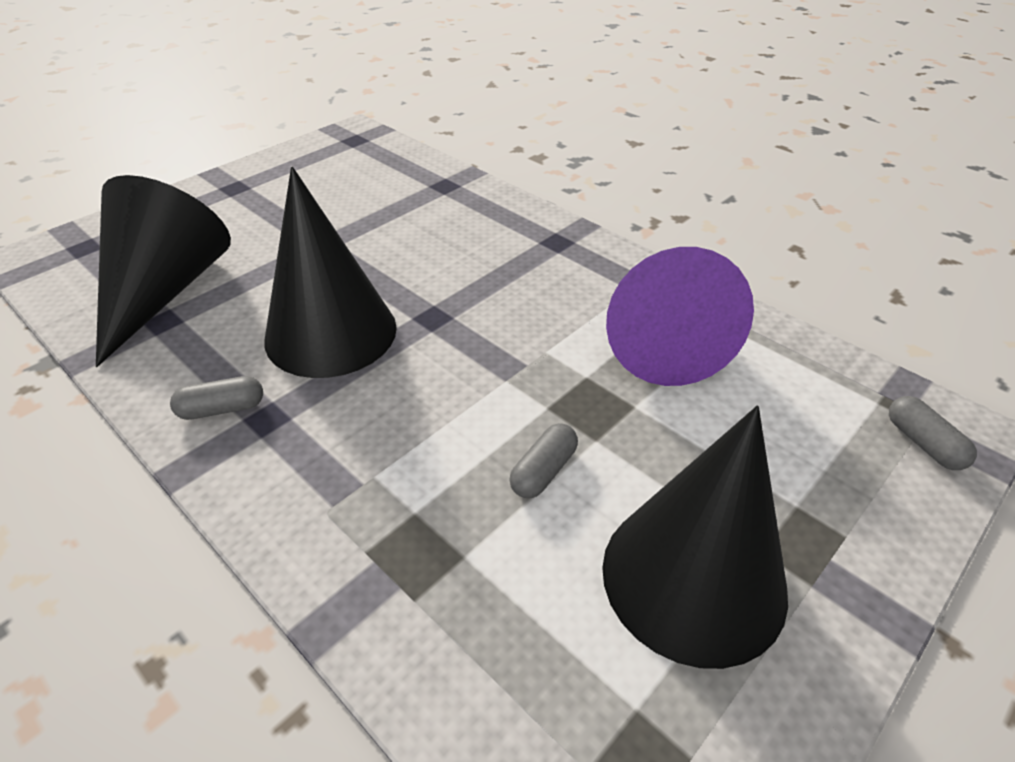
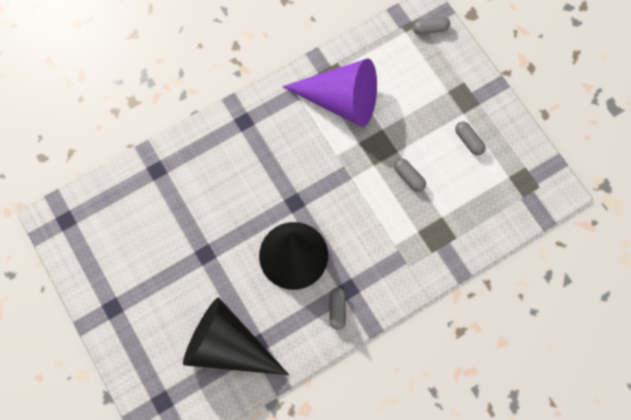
camera: 75 degrees left, 30 degrees up
(693, 578) = (468, 141): black cone -> grey capsule

